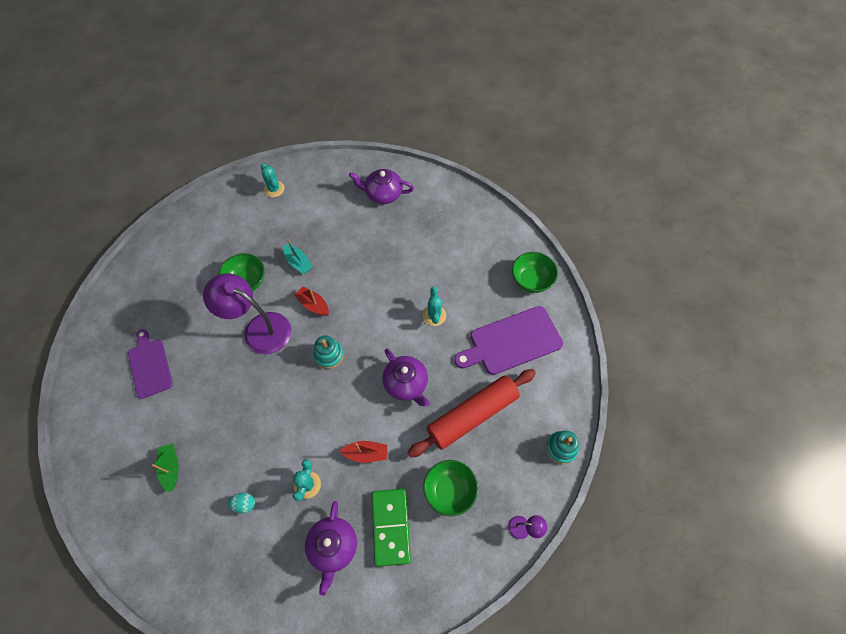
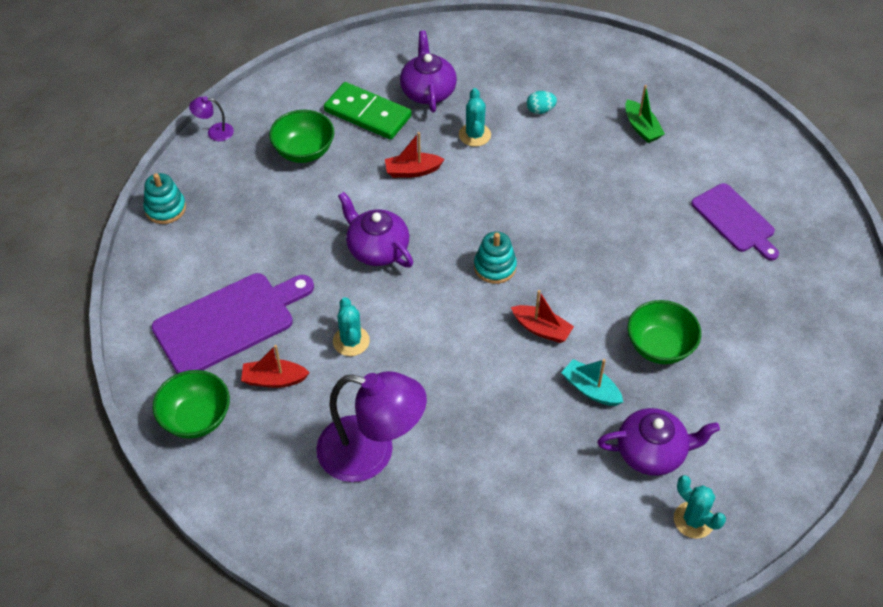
camera: 170 degrees right, 10 degrees down
(259, 329) = (609, 285): purple lamp -> purple lamp (371, 453)
(383, 194) = (483, 543): purple teapot -> purple teapot (652, 452)
(391, 527) = (367, 114): green domino -> green domino turned 45 degrees counterclockwise
(472, 415) = (282, 226): red rolling pin -> none
(484, 297) = (274, 379): none -> red boat

